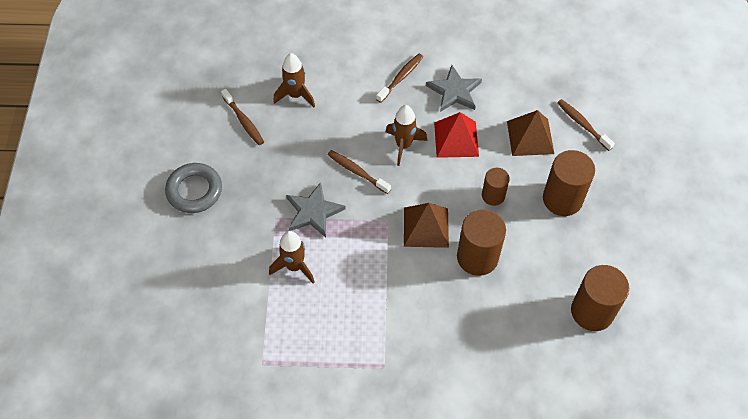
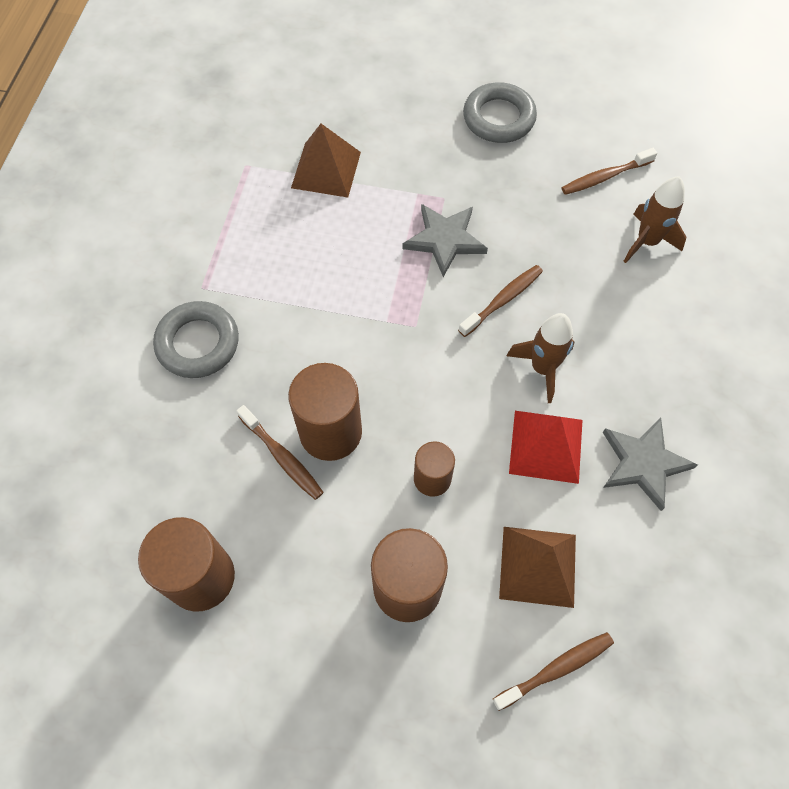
camera: 100 degrees right, 5 degrees up
(294, 266) = (367, 210): brown rocket -> none
(401, 77) = (675, 387): brown toothbrush -> brown toothbrush (282, 457)
(426, 227) = (394, 373): brown pyramid -> brown pyramid (326, 169)
(431, 357) = (198, 343): none -> grey ring

